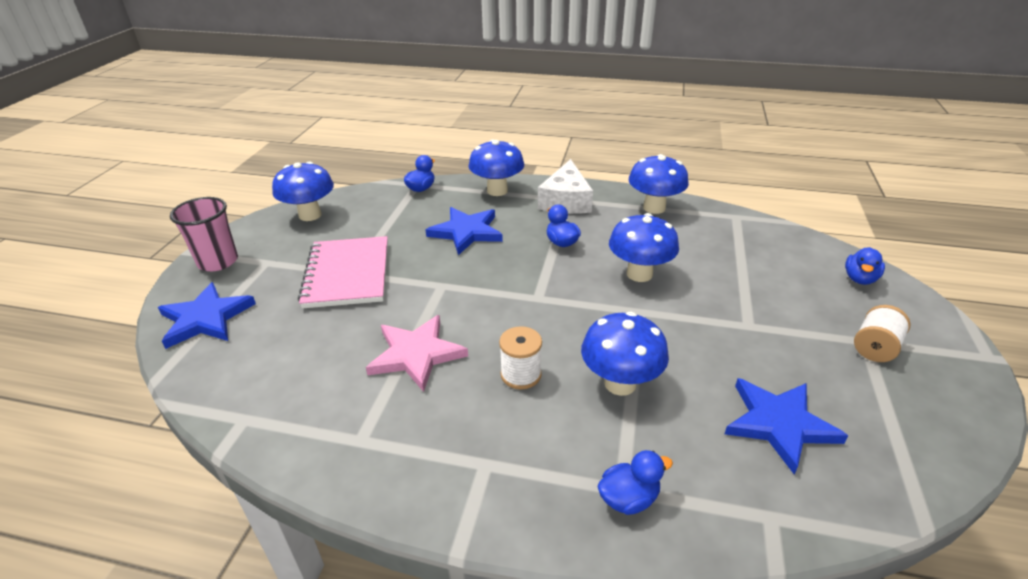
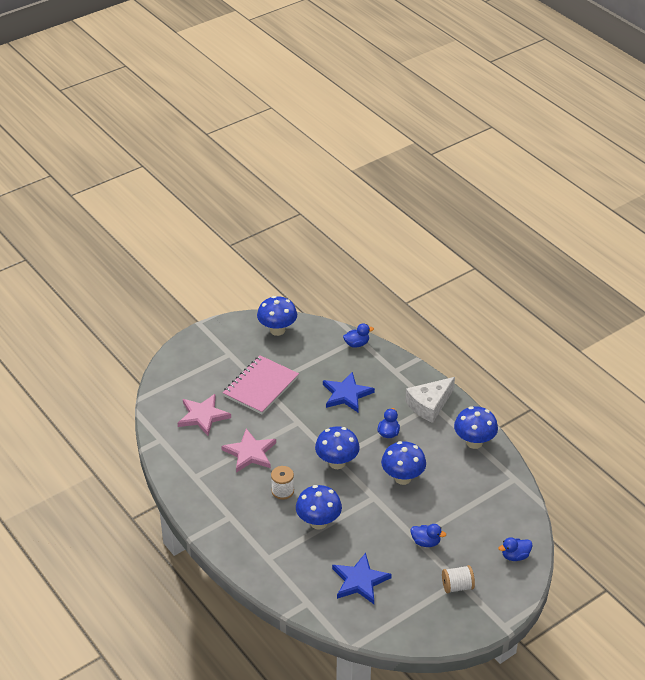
camera: 40 degrees right, 5 degrees up
(205, 318) = (179, 375): blue star -> none
(218, 261) = (208, 340): pink cup -> none
(292, 348) = (203, 416): none -> pink star
(497, 191) = (399, 372): blue mushroom -> blue mushroom (337, 463)
(628, 498) = (266, 562): blue duck -> blue duck (426, 542)

